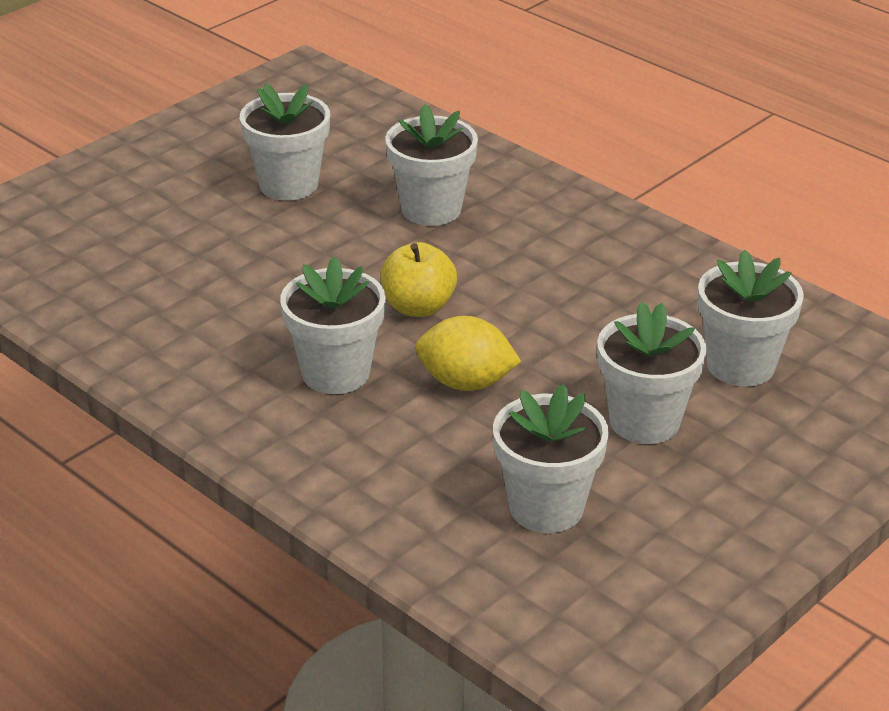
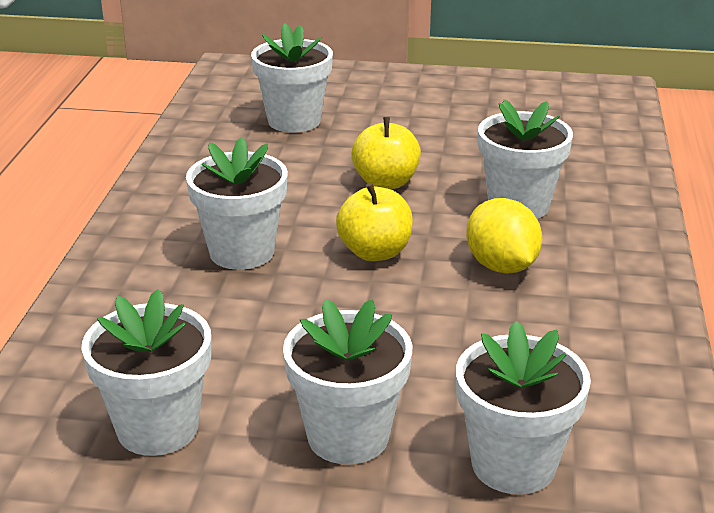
camera: 55 degrees right, 5 degrees down
(288, 184) = (459, 140): white flower pot -> white flower pot (294, 121)
(312, 253) = (385, 182): none -> yellow apple
(466, 383) = (296, 315): yellow lemon -> yellow lemon (501, 266)

